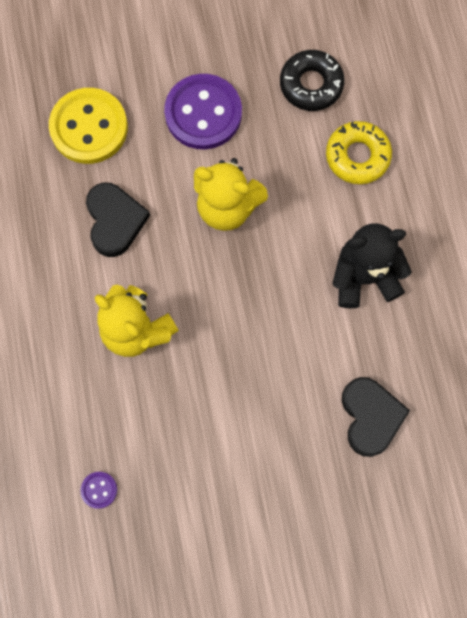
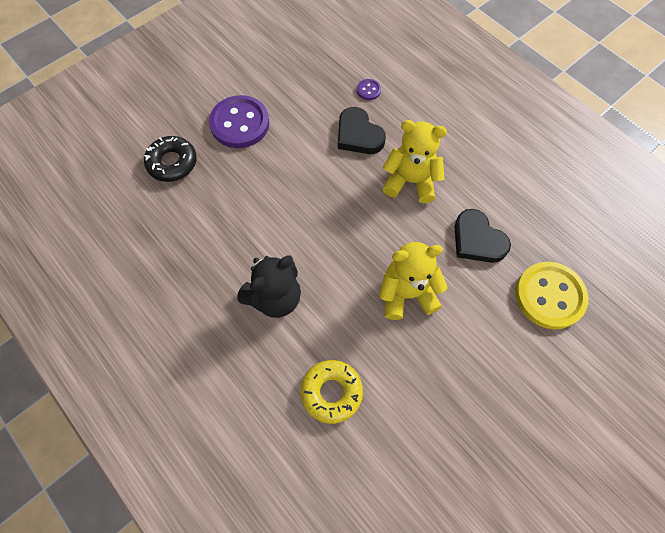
camera: 150 degrees right, 10 degrees down
(203, 113) = (476, 357): purple button -> purple button (240, 123)
(311, 84) = (407, 437): black donut -> black donut (172, 163)
(370, 416) = (223, 208): black heart -> black heart (358, 135)

